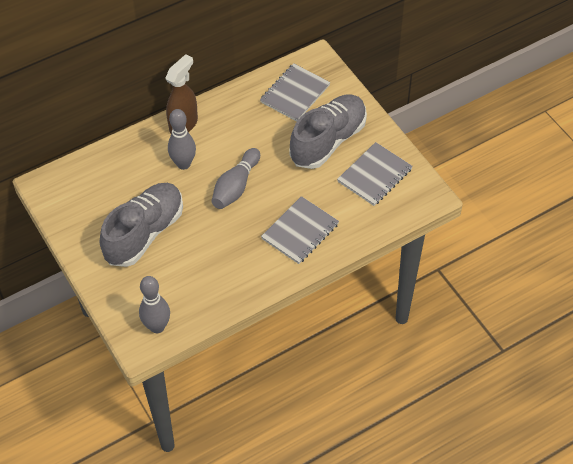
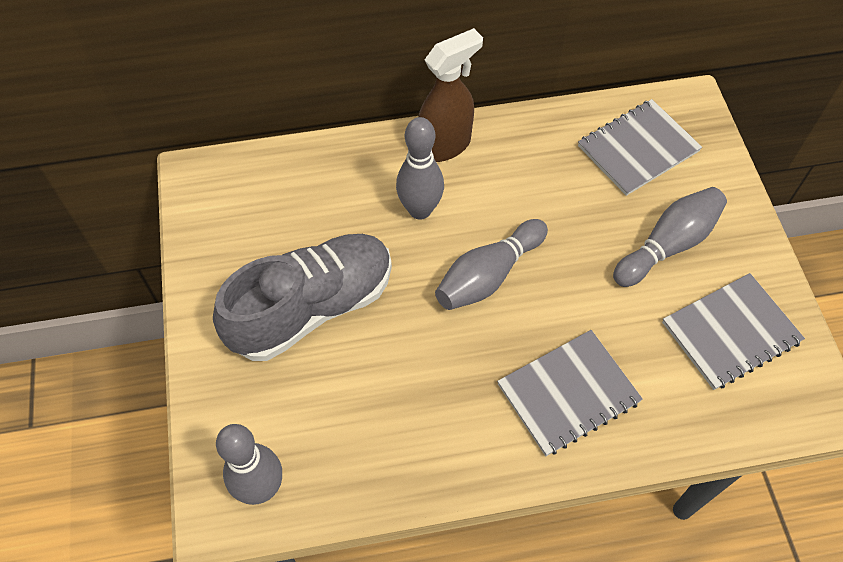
camera: 20 degrees right, 5 degrees up
(328, 141) = (668, 245): grey shoe -> grey bowling pin

